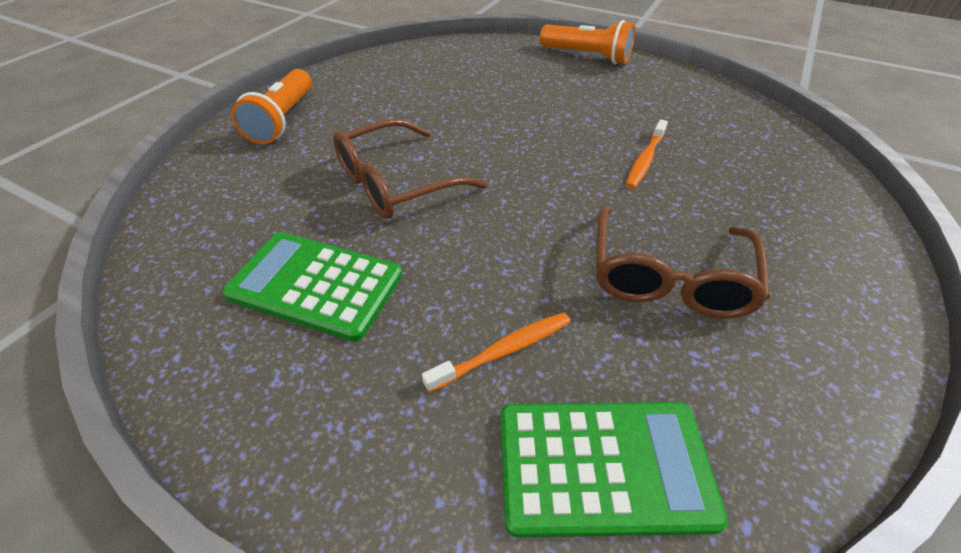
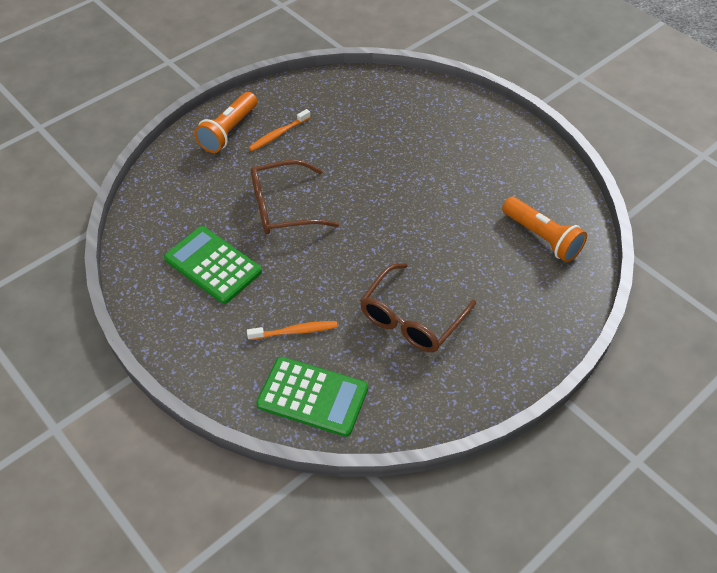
camera: 20 degrees right, 5 degrees up
(587, 56) = (487, 119): orange flashlight -> orange flashlight (542, 237)
(645, 160) = (459, 233): orange toothbrush -> orange toothbrush (278, 134)

